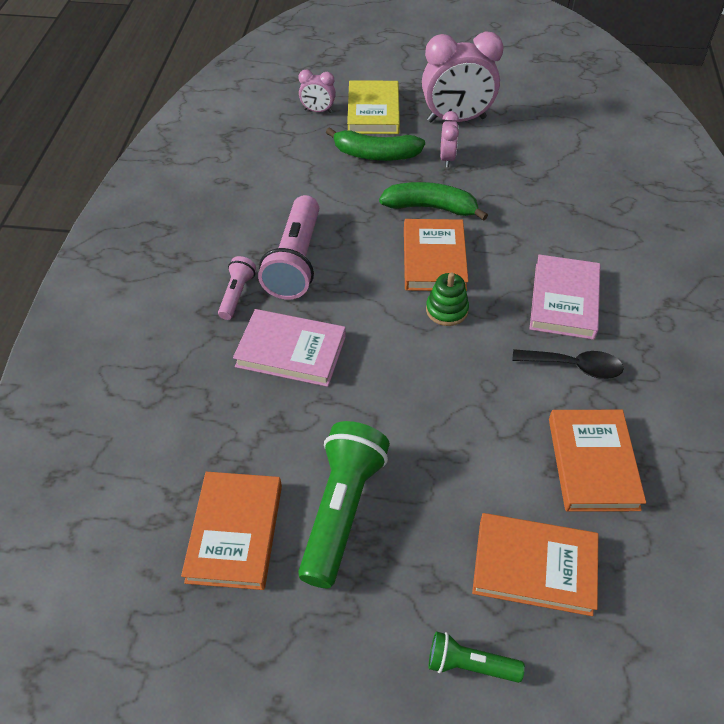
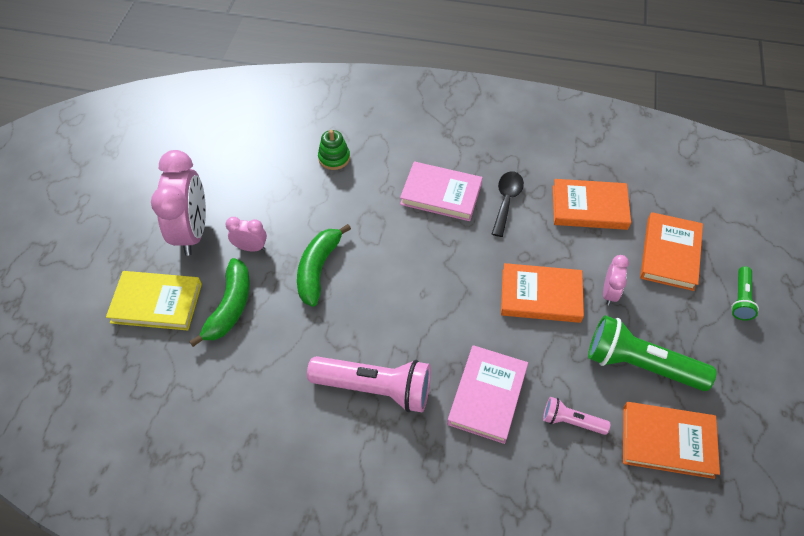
camera: 85 degrees left, 5 degrees up
(237, 294) = (414, 443): pink flashlight -> pink flashlight (571, 421)
(318, 111) = (138, 357): pink clock -> pink clock (609, 293)
(434, 259) = (385, 274): orange book -> orange book (540, 295)
(446, 310) = (446, 273): green stacking toy -> green stacking toy (334, 158)

